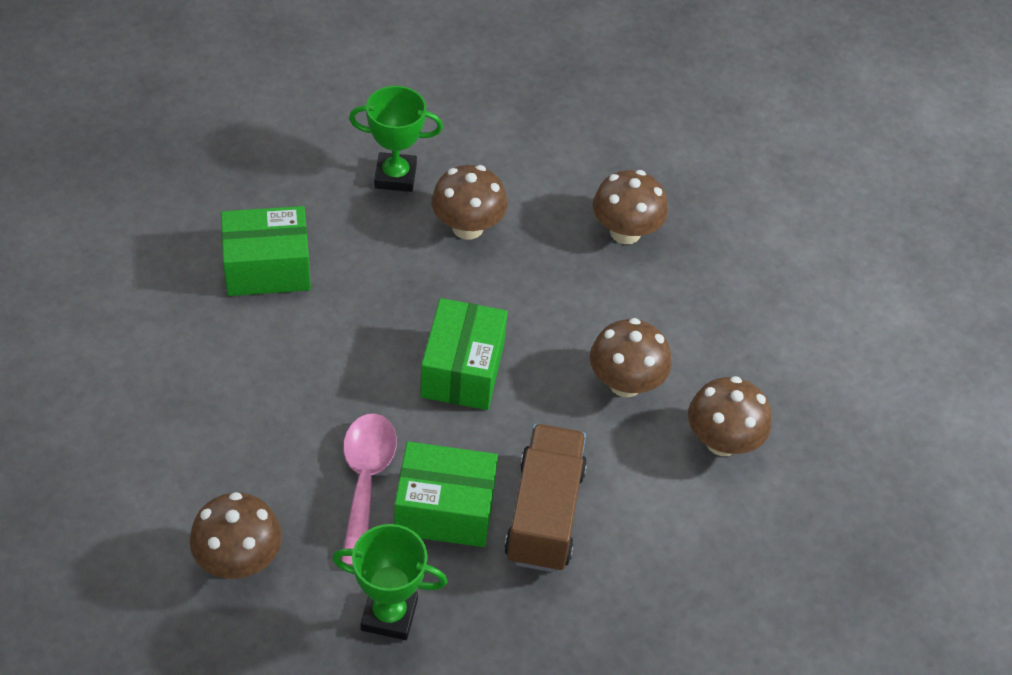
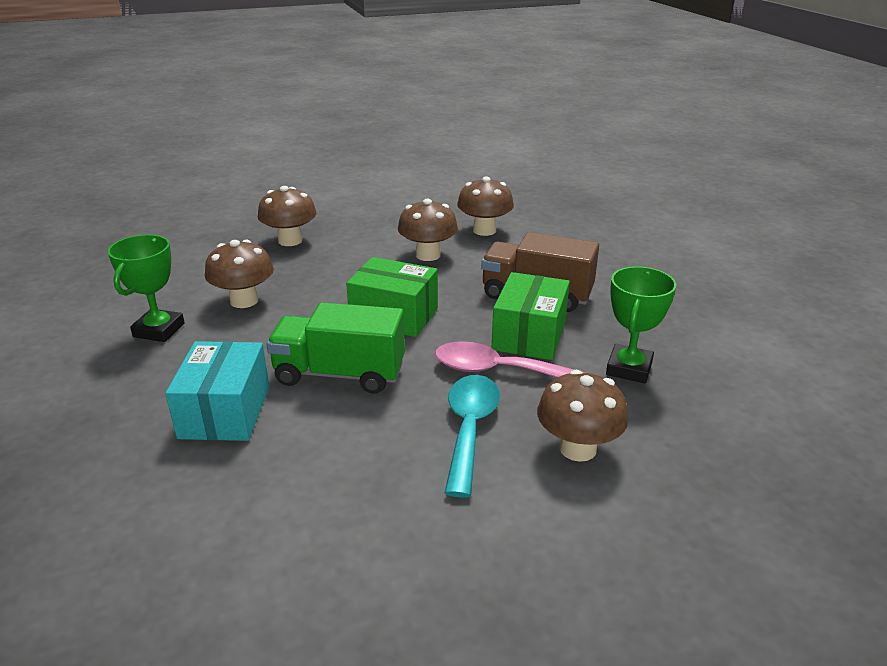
camera: 75 degrees left, 20 degrees down
(261, 464) = (469, 429): none -> turquoise spoon
(267, 268) = (225, 412): green box -> turquoise box
(339, 342) = (340, 374): none -> green truck

